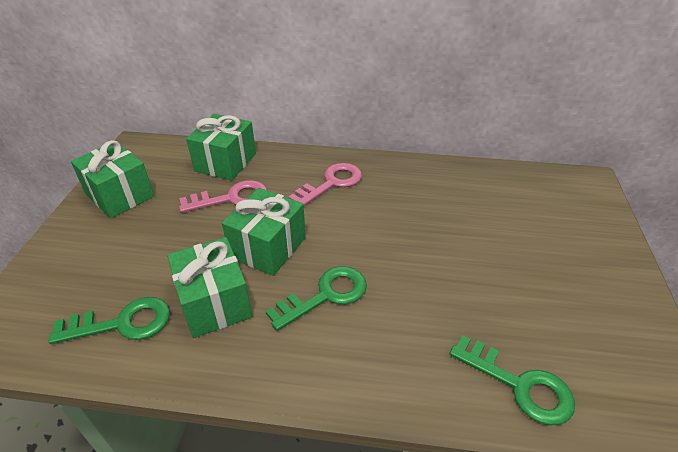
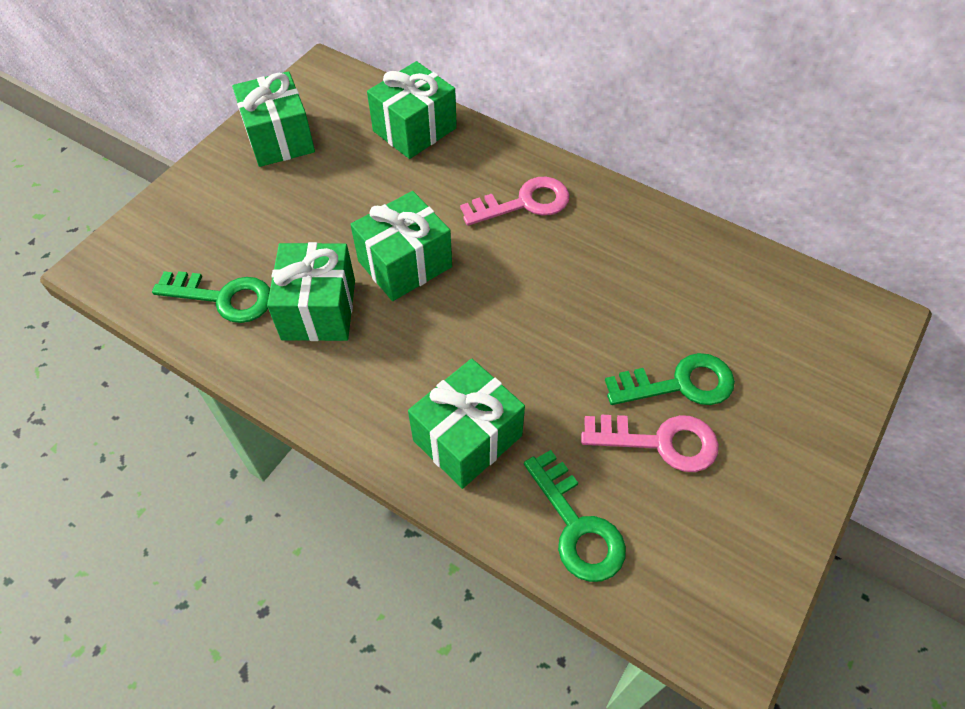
camera: 25 degrees right, 15 degrees up
(231, 198) = (397, 184): pink key -> pink key (660, 442)
(325, 295) = (435, 346): green key -> green key (679, 384)
(393, 353) = (467, 438): none -> green gift

